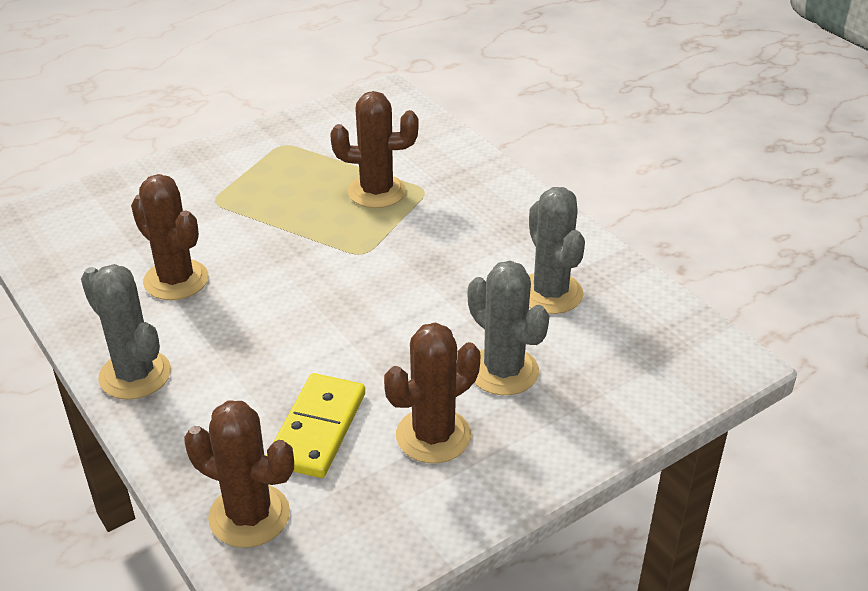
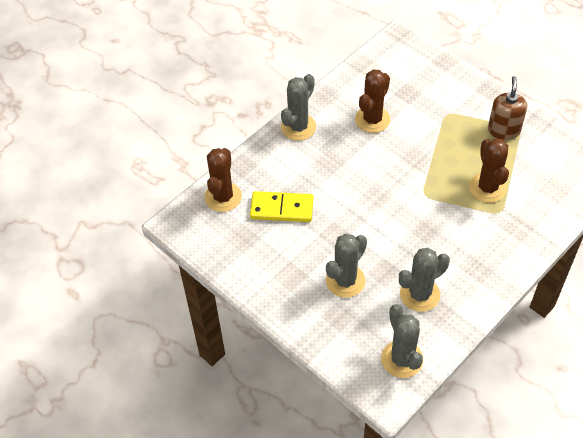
camera: 80 degrees right, 15 degrees up
(278, 157) = (503, 130): none -> brown soap dispenser
(433, 436) = (289, 257): brown cactus -> none
(665, 333) = (402, 359): none -> grey cactus

